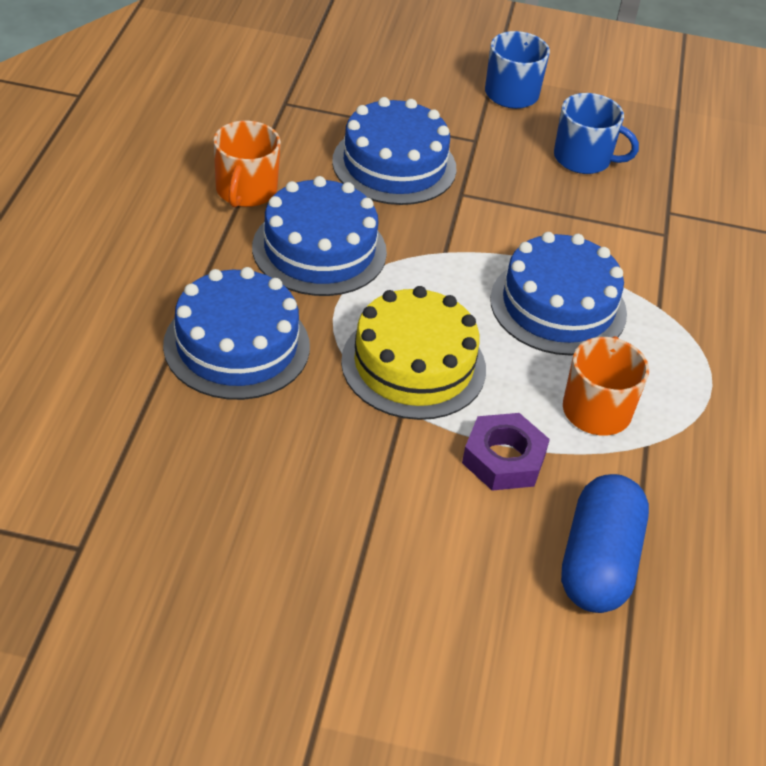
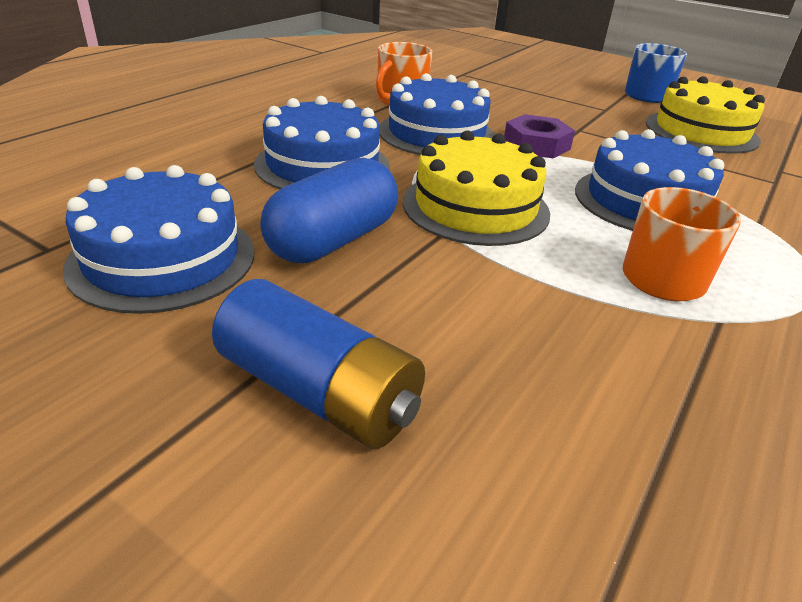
camera: 25 degrees right, 10 degrees down
(394, 165) = (529, 108): blue cake -> blue cake (163, 258)
(399, 609) = (319, 392): none -> blue battery
(504, 459) = (534, 291): purple nut -> purple nut (536, 145)
(583, 158) = (701, 131): blue mug -> yellow cake
(598, 562) = (617, 419): blue capsule -> blue capsule (333, 240)

